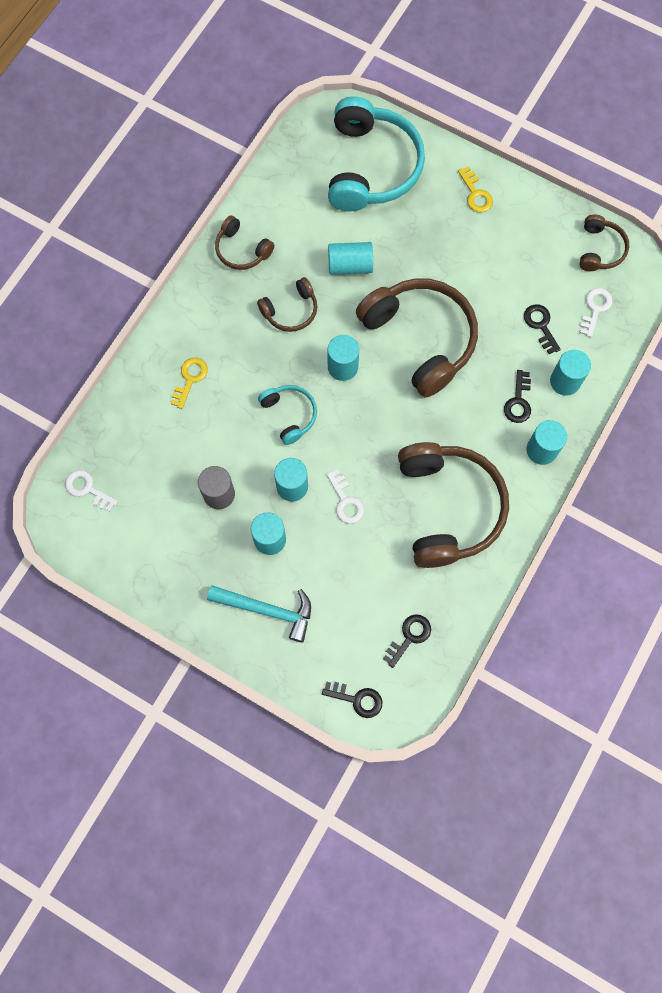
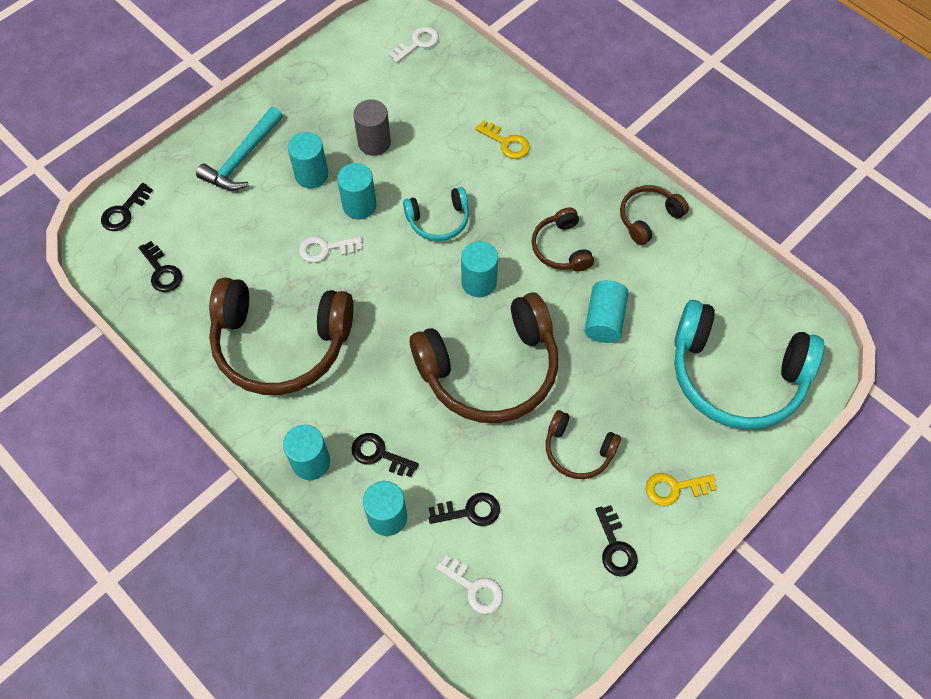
camera: 105 degrees right, 10 degrees down
(533, 224) = (615, 547): none -> black key
(600, 249) = (559, 624): brown headphones -> brown headphones (578, 450)

